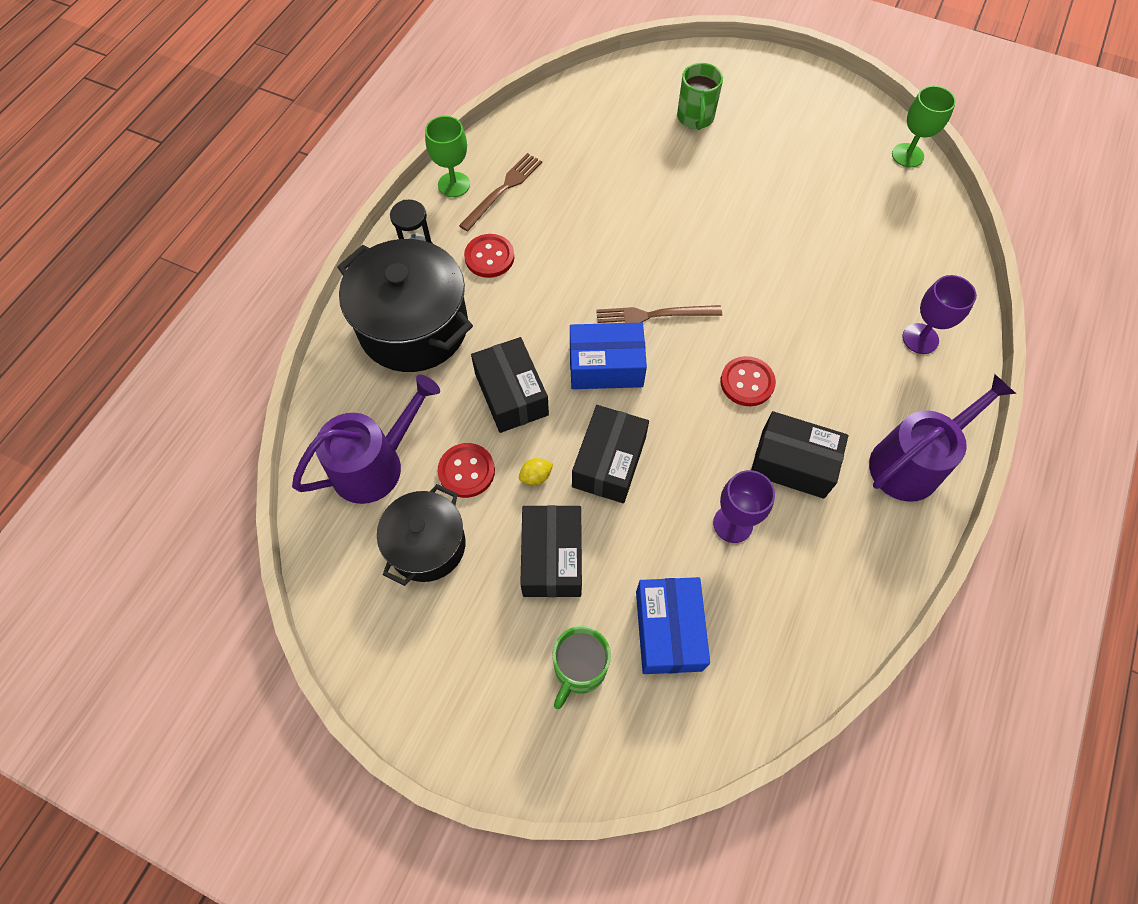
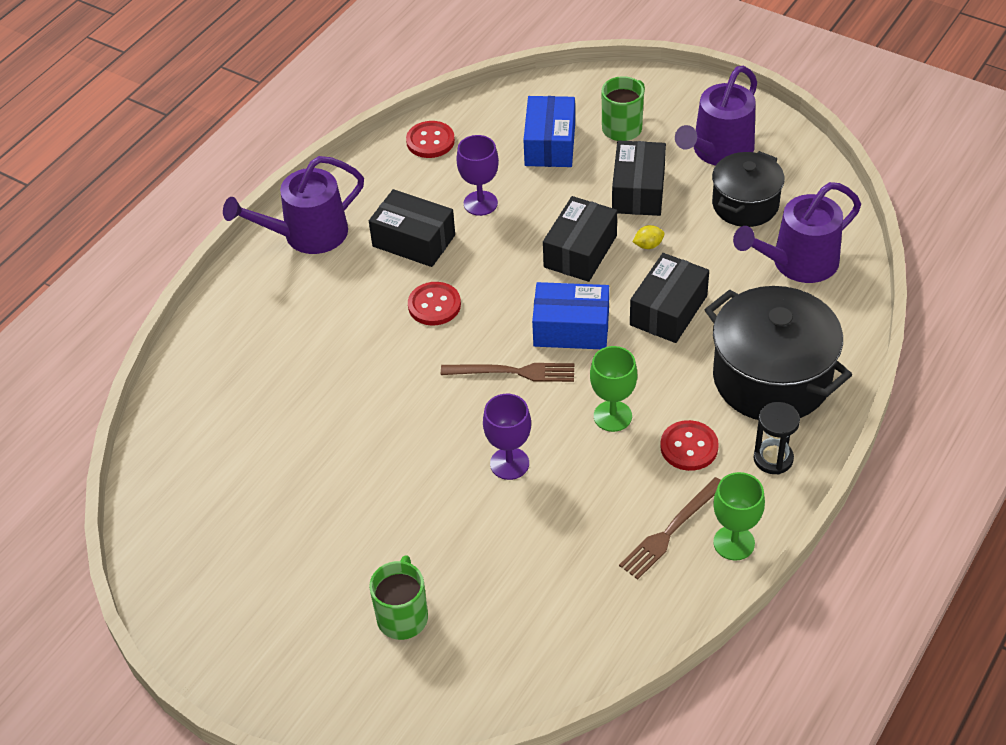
camera: 170 degrees left, 15 degrees down
(455, 635) = (719, 151): none -> purple watering can
(466, 471) = (712, 253): red button -> red button (430, 141)
(511, 394) = (668, 310): black box -> black box turned 45 degrees clockwise
(907, 155) = (150, 537): green goblet -> green goblet (612, 416)
(920, 338) = (247, 332): purple goblet -> purple goblet (509, 463)

